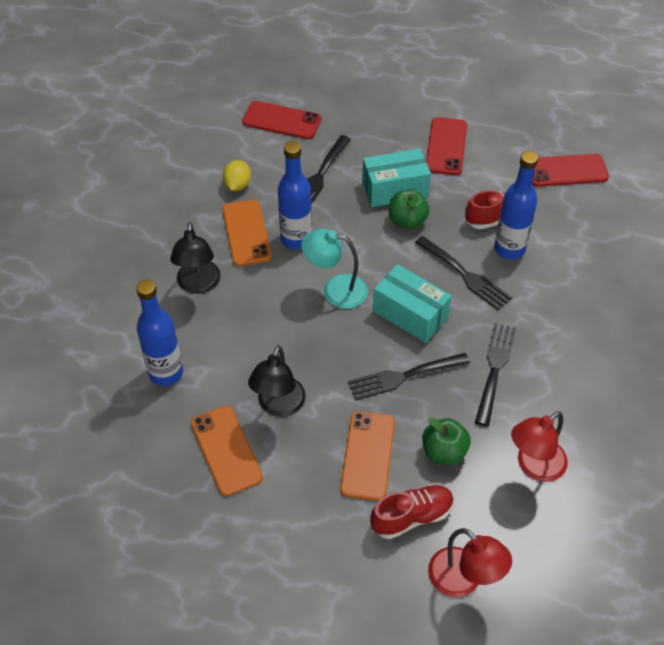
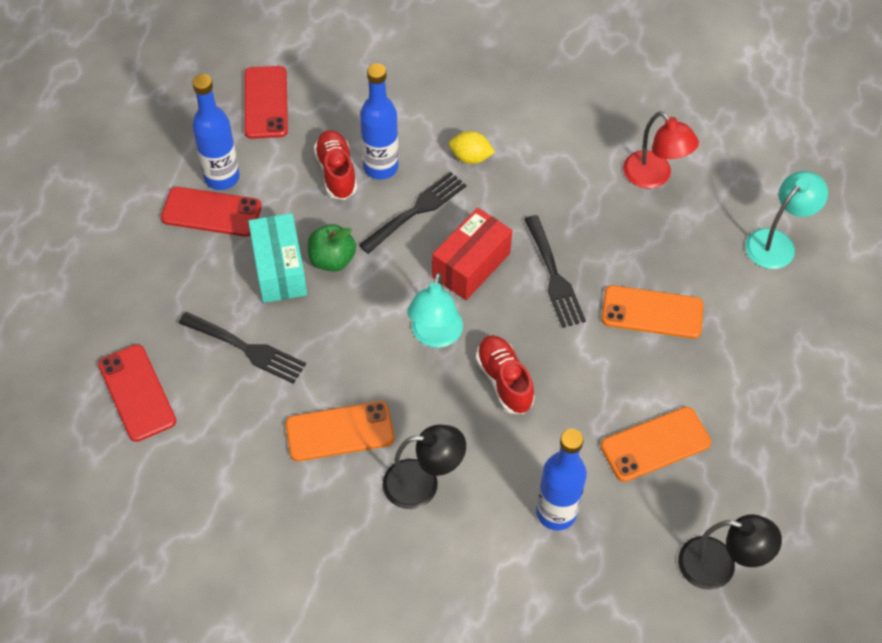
camera: 90 degrees left, 5 degrees up
(237, 185) = (254, 444): yellow lemon -> yellow lemon (470, 157)
(279, 406) = (596, 394): black lamp -> black lamp (719, 566)
(281, 121) = (137, 393): red phone -> red phone turned 45 degrees counterclockwise
(296, 239) = (354, 376): blue bottle -> blue bottle (222, 177)
(410, 314) = (471, 265): turquoise box -> red box
(411, 517) = (717, 278): red shoe -> red shoe (504, 381)
(444, 452) = (643, 247): green apple -> none
(463, 580) = (777, 242): red lamp -> turquoise lamp
(494, 369) = (543, 196): black fork -> none

